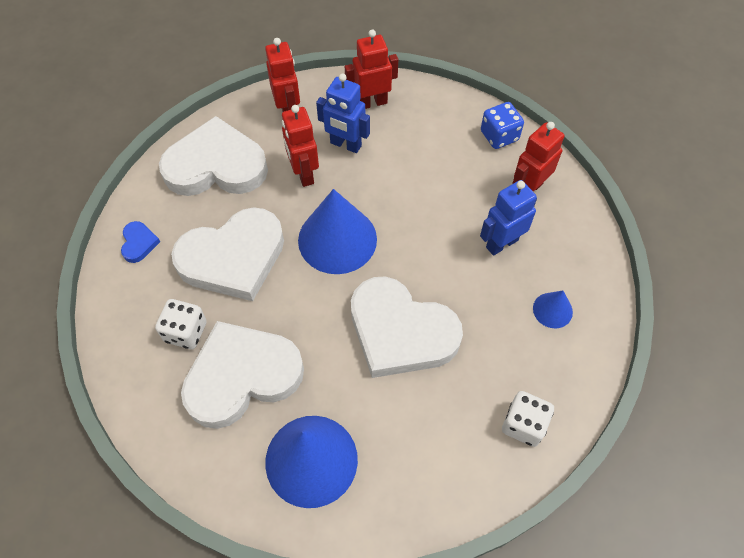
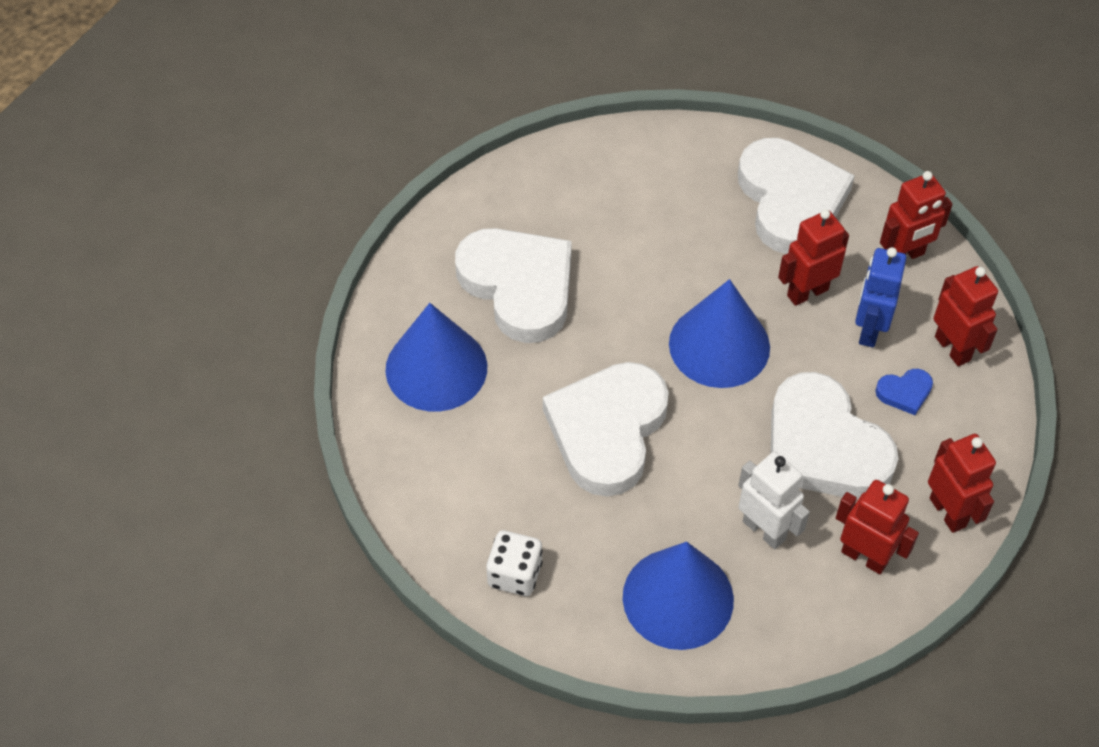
camera: 80 degrees right, 5 degrees down
(139, 243) = (660, 154): blue heart -> blue heart (904, 392)
(186, 332) = (560, 224): white dice -> none
(233, 258) = (664, 246): white heart -> white heart (823, 446)
(499, 136) = (948, 512): blue dice -> red robot
(501, 243) = (764, 530): blue robot -> white robot
(552, 310) = (678, 598): blue cone -> blue cone, size x2.10

